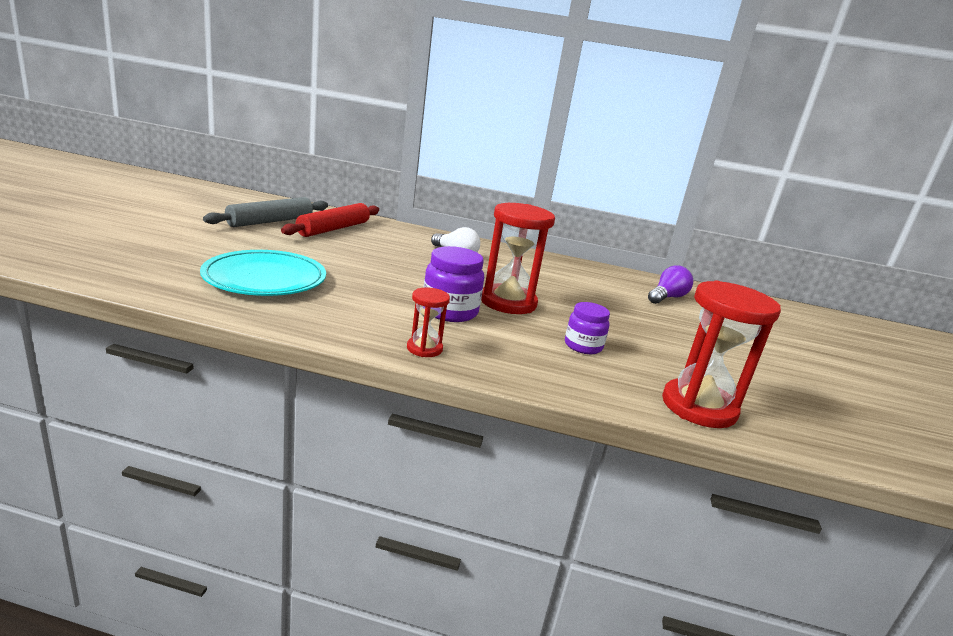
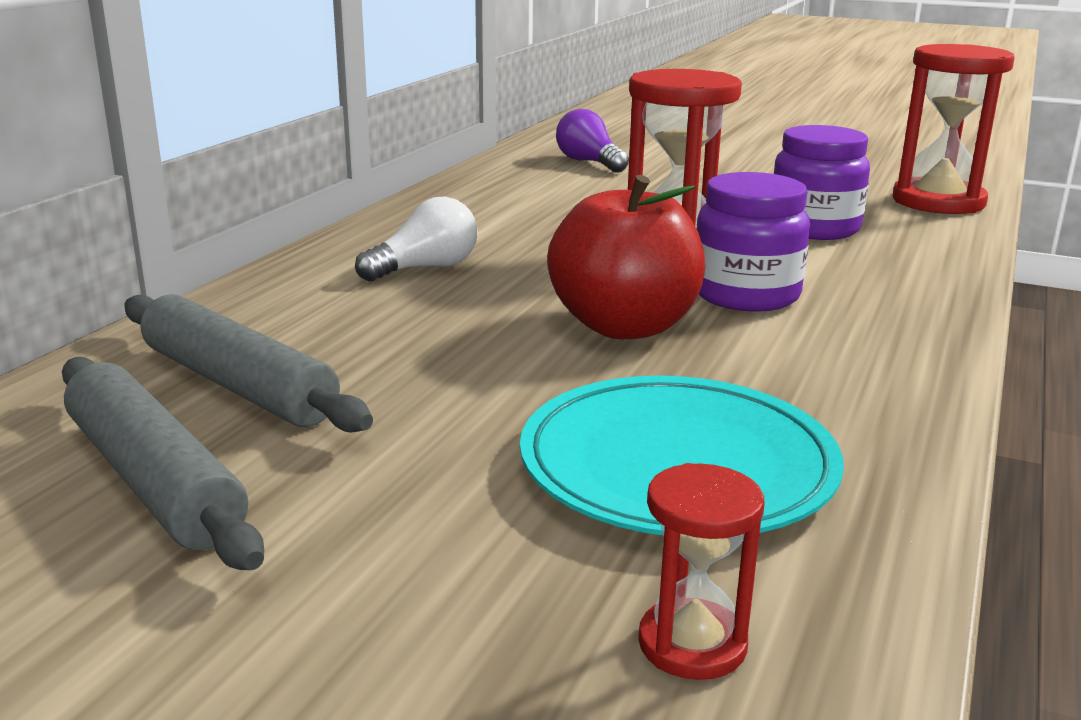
camera: 75 degrees left, 0 degrees up
(334, 229) = (237, 385): red rolling pin -> grey rolling pin
(399, 283) = (624, 326): none -> red apple
(424, 348) = (916, 322): red hourglass -> red hourglass (692, 644)
(583, 346) = (814, 228): purple jar -> purple jar, size x1.53

